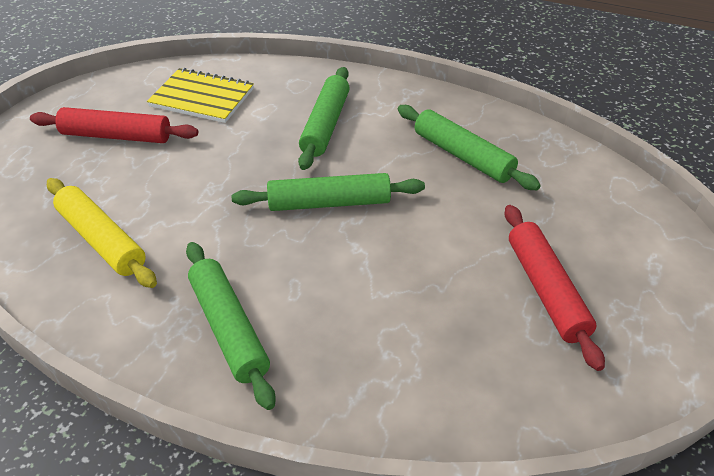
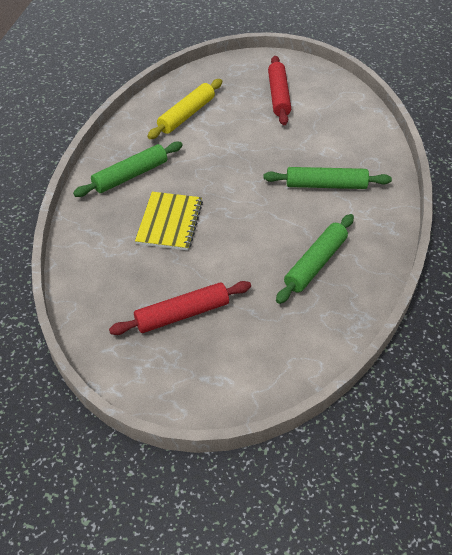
camera: 80 degrees right, 5 degrees up
(202, 98) = (334, 121): yellow notebook -> yellow notebook (169, 222)
(329, 203) = (241, 199): green rolling pin -> none

